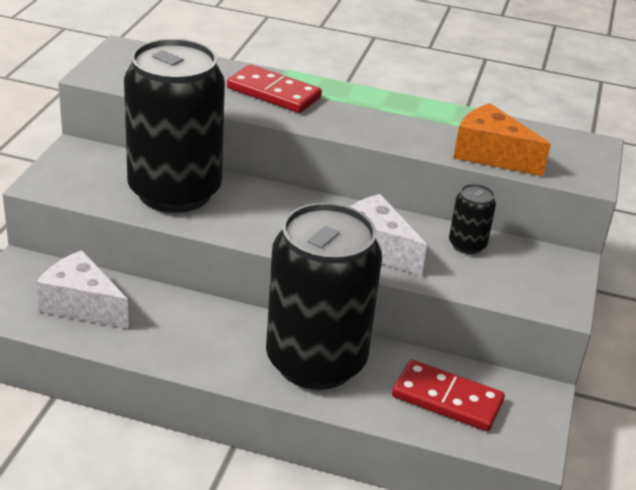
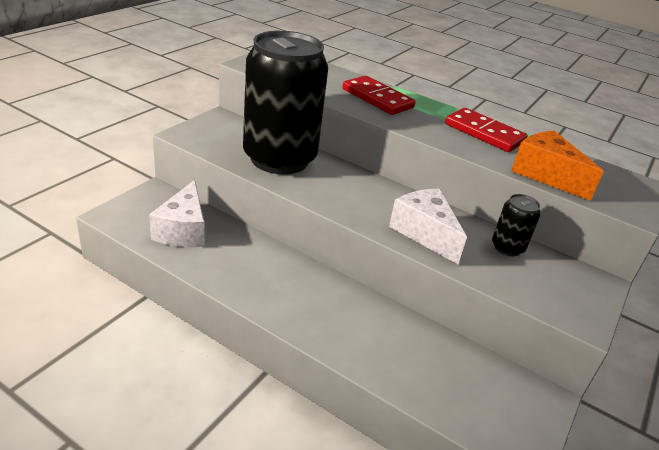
camera: 15 degrees right, 0 degrees up
(81, 305) = (183, 230): white cheese -> white cheese turned 135 degrees counterclockwise
(316, 361) = (349, 317): black can -> none
(447, 399) = (454, 380): red domino -> red domino (484, 133)

